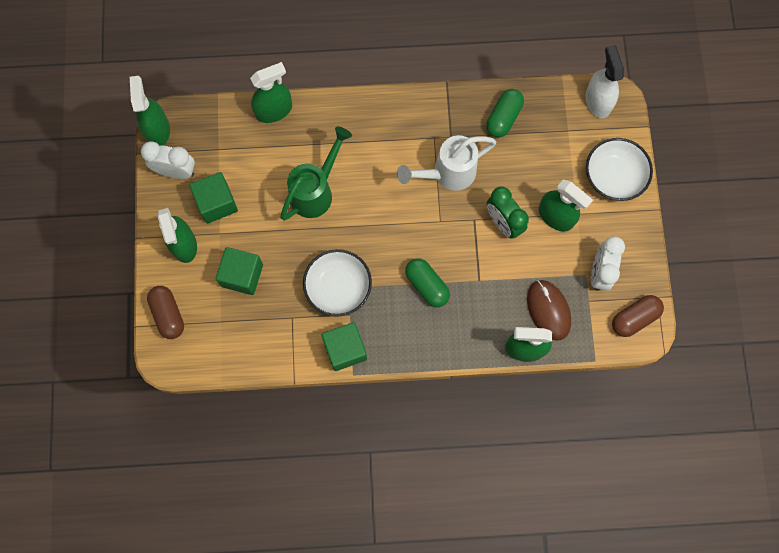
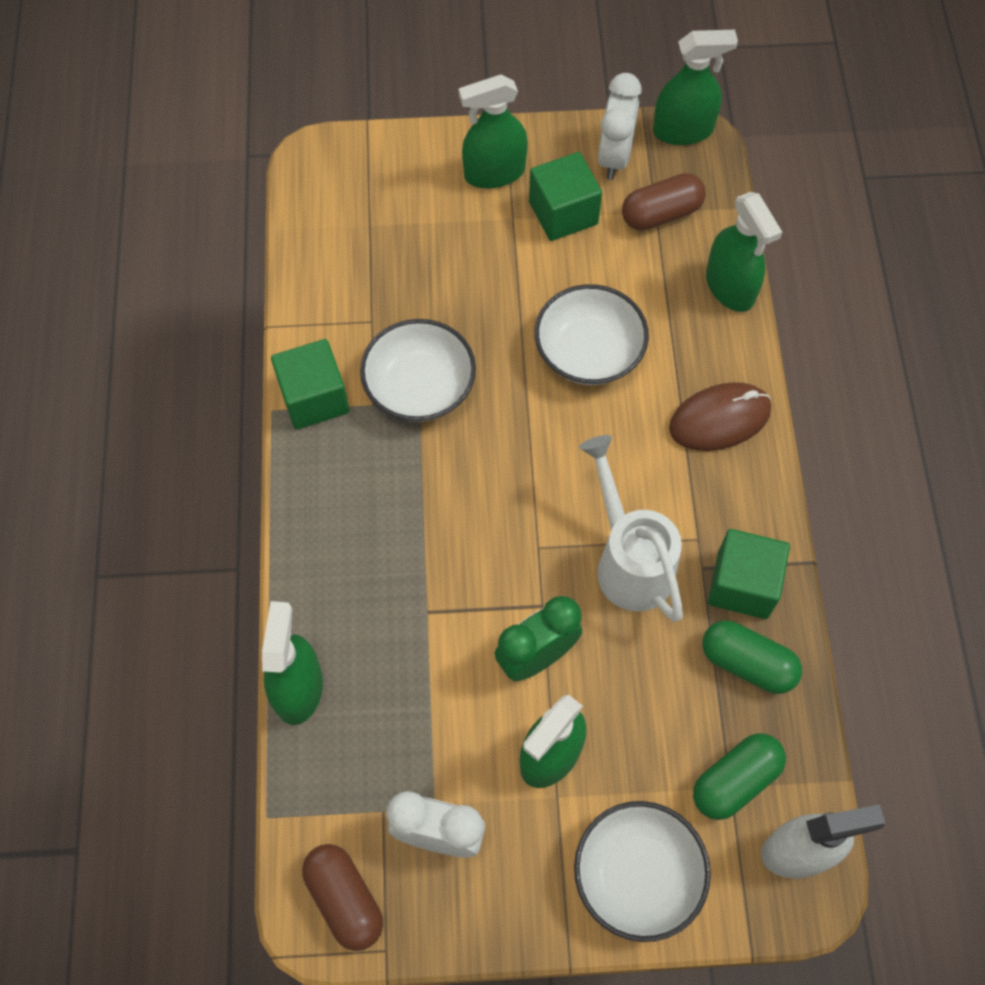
camera: 90 degrees right, 10 degrees down
(168, 314) = (383, 158): brown capsule -> brown capsule (661, 214)
(242, 275) = (443, 251): green cube -> green cube (742, 585)
(316, 191) = (589, 352): green watering can -> white bowl
(427, 285) = (420, 524): green capsule -> green capsule (735, 781)
(548, 310) = (367, 733): brown mouse -> brown mouse (719, 419)

